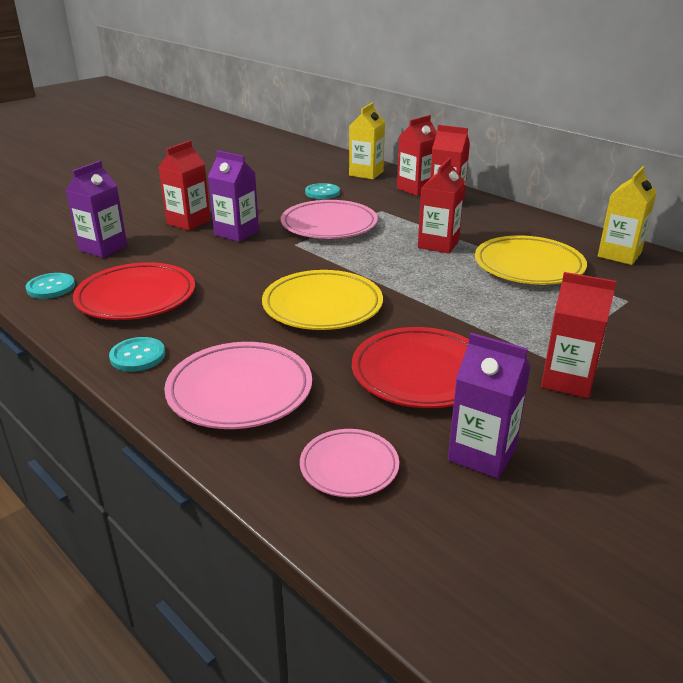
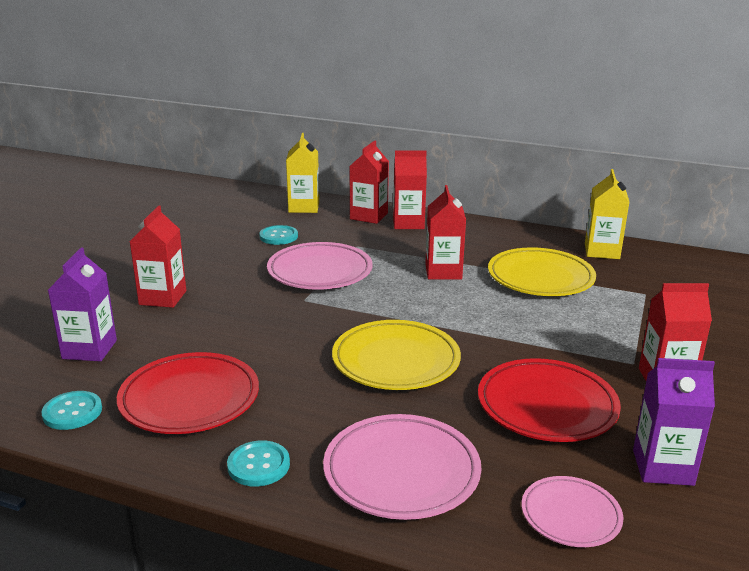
camera: 25 degrees left, 5 degrees down
(236, 233) = (230, 300): purple carton -> none

